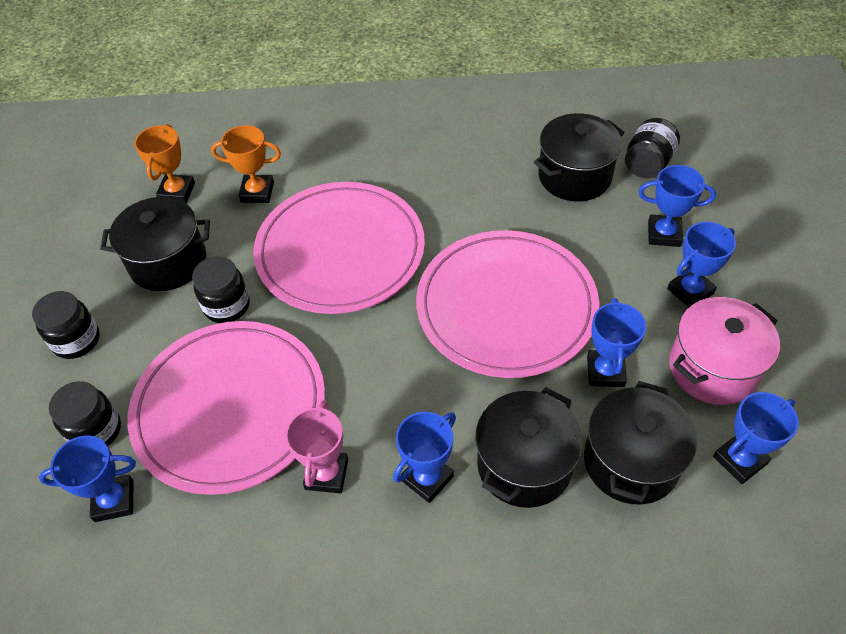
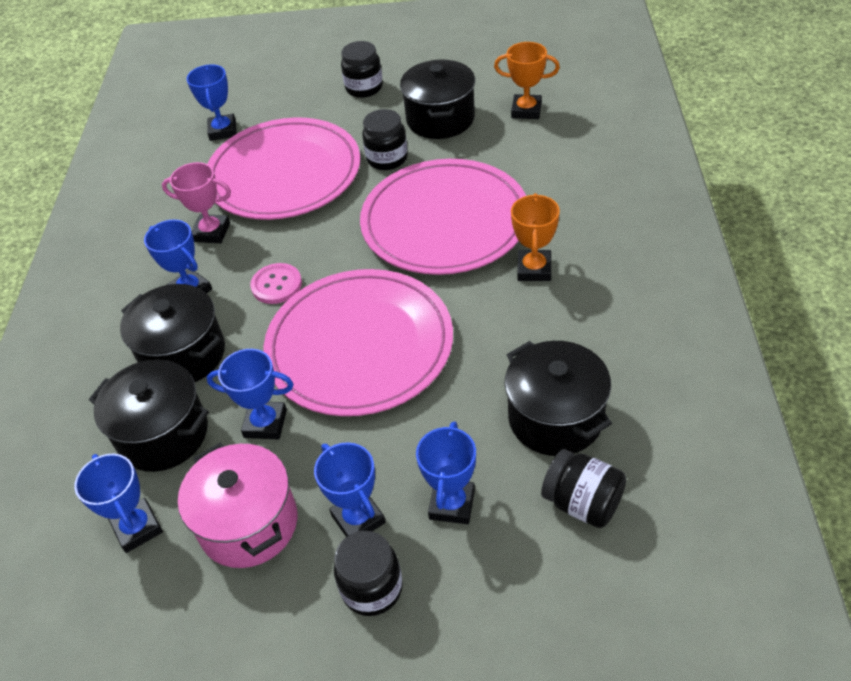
camera: 95 degrees right, 5 degrees down
(96, 431) = (281, 112): black jar -> black jar (372, 588)
(257, 192) = (526, 159): orange trophy -> orange trophy (534, 269)
(421, 389) = (276, 285): none -> pink button

